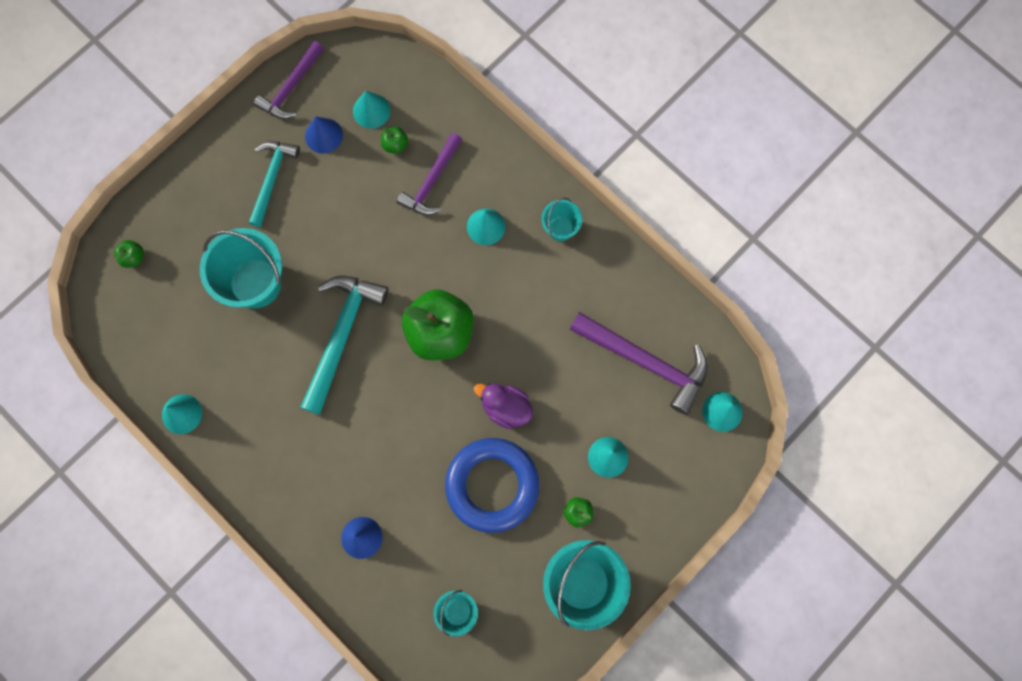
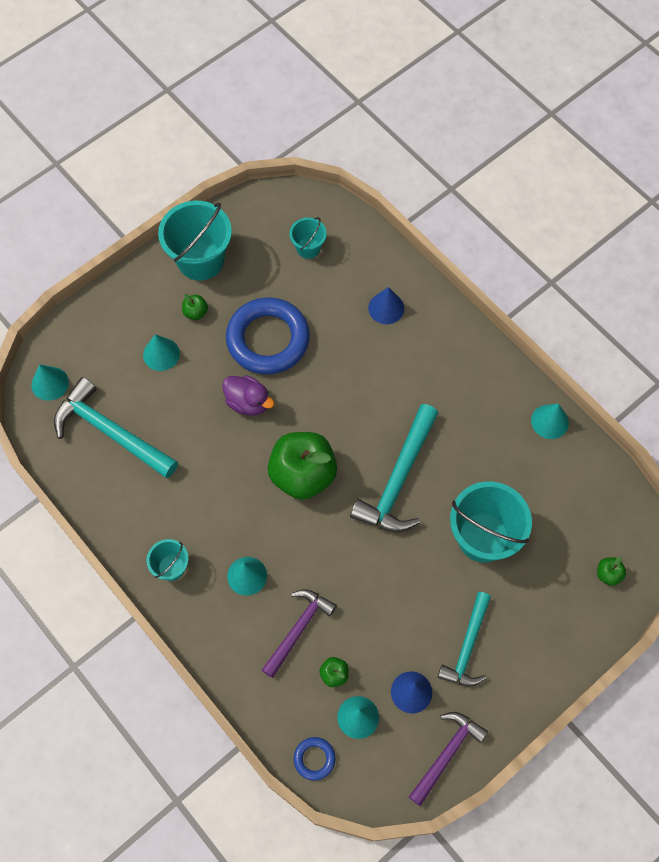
camera: 175 degrees left, 10 degrees down
(408, 74) = (314, 759): none -> blue ring
(646, 362) = (111, 431): purple hammer -> turquoise hammer

